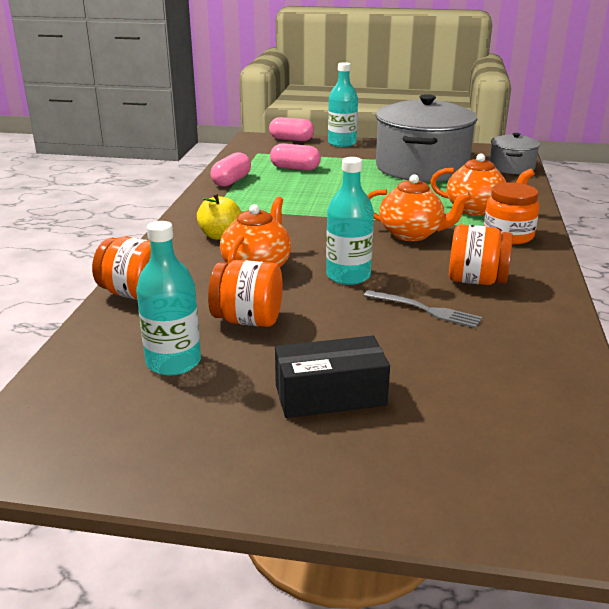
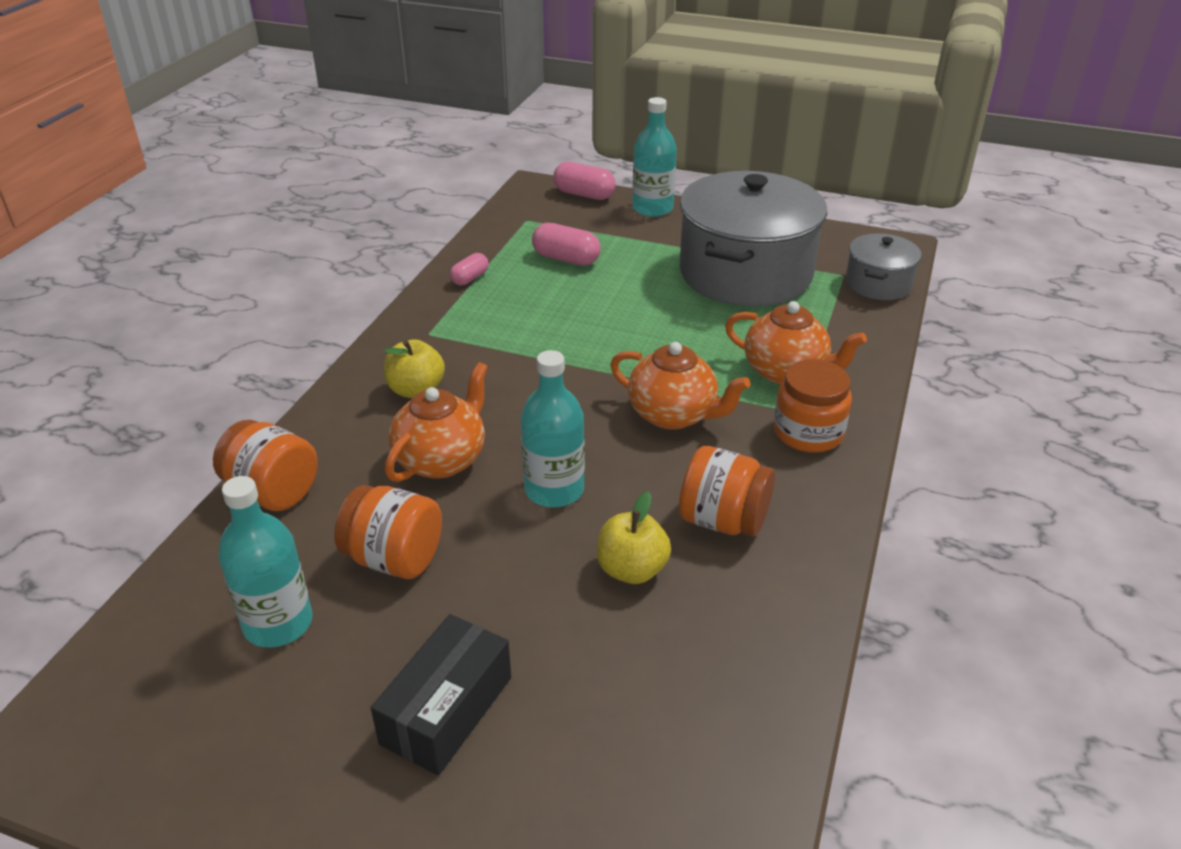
camera: 10 degrees right, 10 degrees up
(231, 181) = (470, 278): pink capsule -> pink capsule, size x0.63
(330, 395) = (447, 710): black box -> black box turned 60 degrees counterclockwise
(426, 310) = (632, 570): grey fork -> yellow apple

